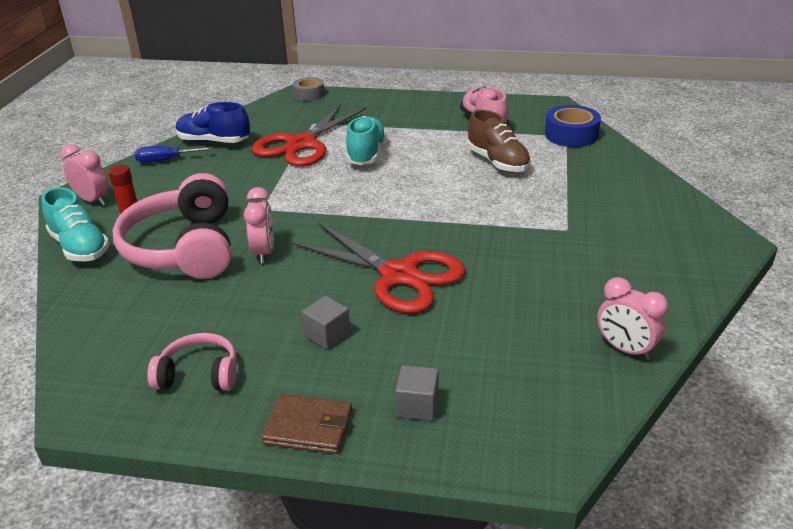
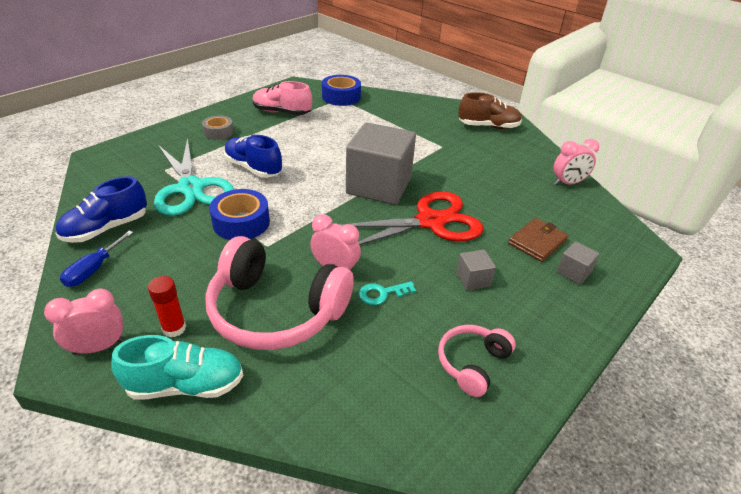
camera: 60 degrees left, 5 degrees up
(253, 289) = (382, 294): none -> turquoise key
(280, 184) = (241, 222): none -> blue tape
(302, 144) = (191, 188): red scissors -> turquoise scissors
(308, 427) = (569, 327): brown wallet -> brown wallet (537, 242)
(309, 94) = (109, 151): grey tape -> grey tape (218, 132)
(366, 154) = (253, 168): turquoise shoe -> blue shoe
(425, 223) = (379, 186): none -> grey cube
(498, 162) = (339, 131): brown shoe -> brown shoe (488, 126)

